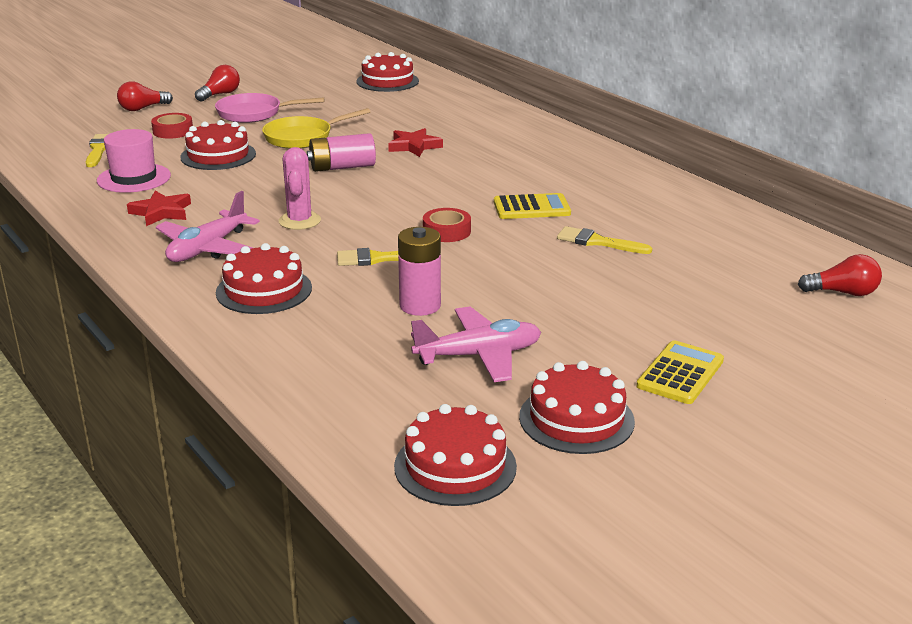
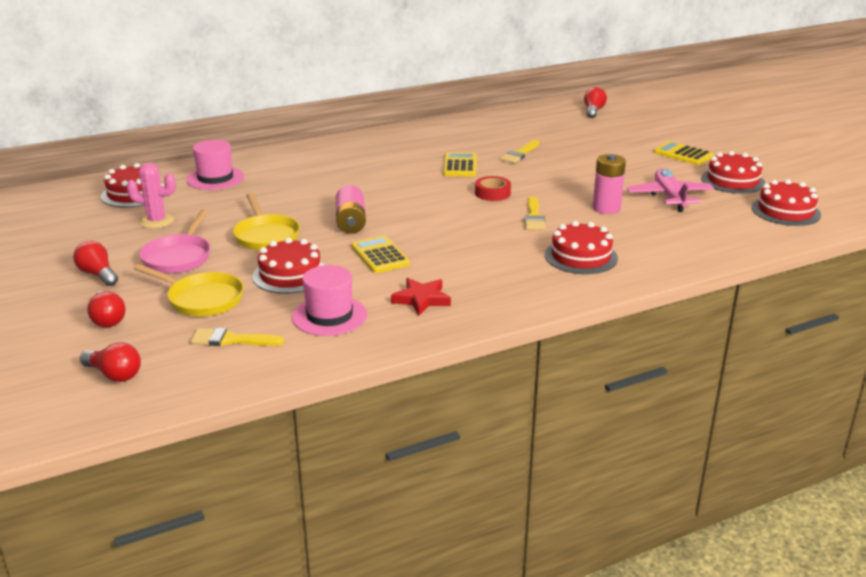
camera: 80 degrees left, 0 degrees up
(56, 122) = (114, 375): none -> red light bulb
(173, 131) = (201, 299): red tape -> yellow pan
(207, 249) = (505, 278): pink plane -> none
(261, 187) = (380, 255): none -> yellow calculator
(299, 221) = (459, 241): pink cactus -> pink cactus (156, 221)
(414, 146) = (318, 193): red star -> none
(436, 103) = (215, 178): none -> pink hat

